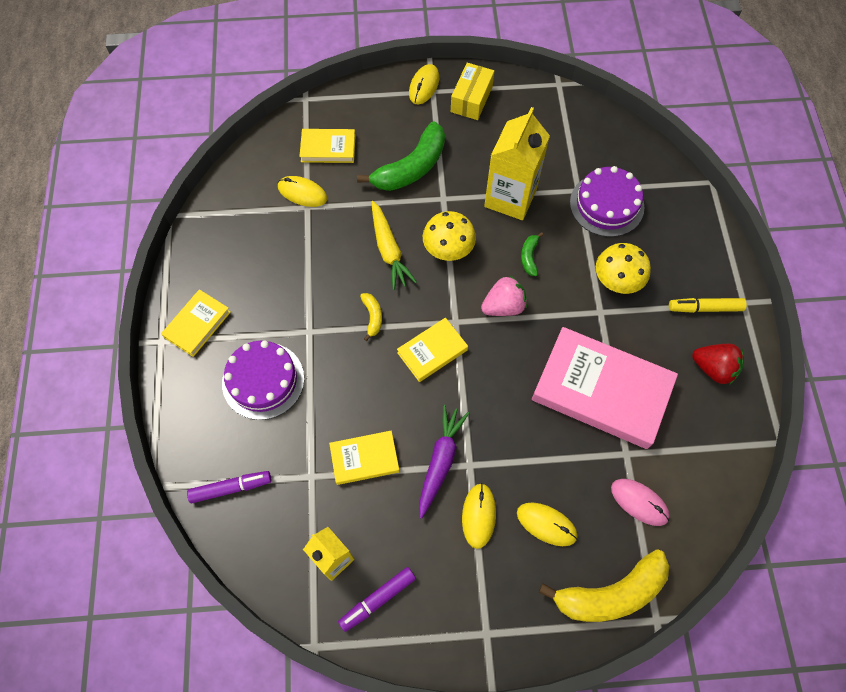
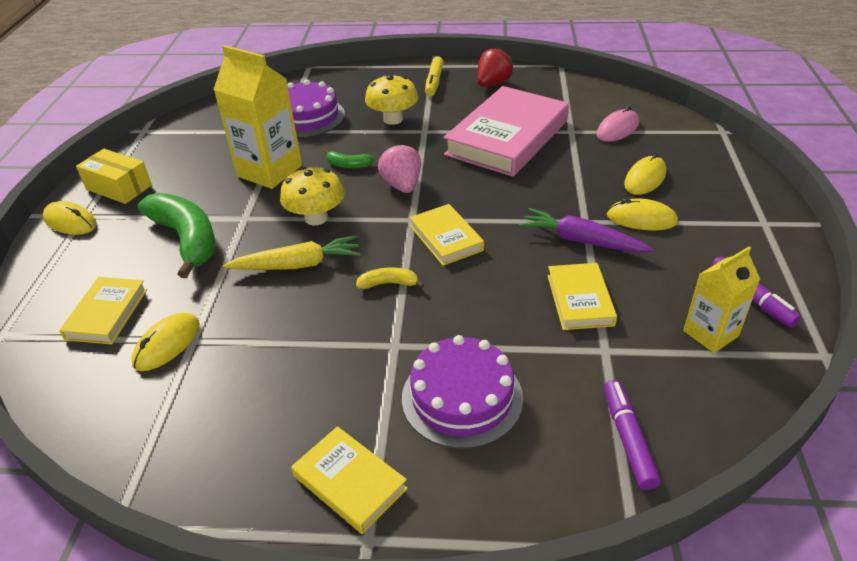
camera: 80 degrees left, 25 degrees down
(610, 593) = (705, 151): yellow banana -> none

